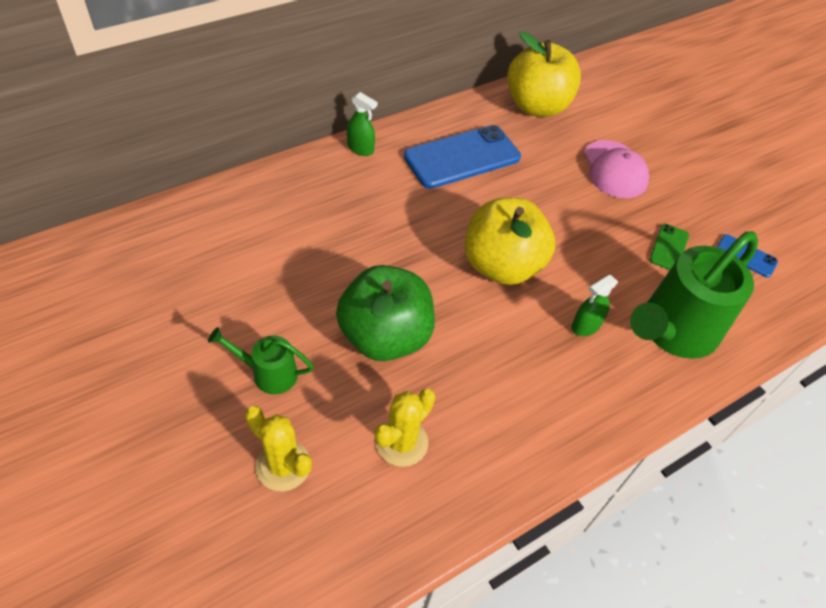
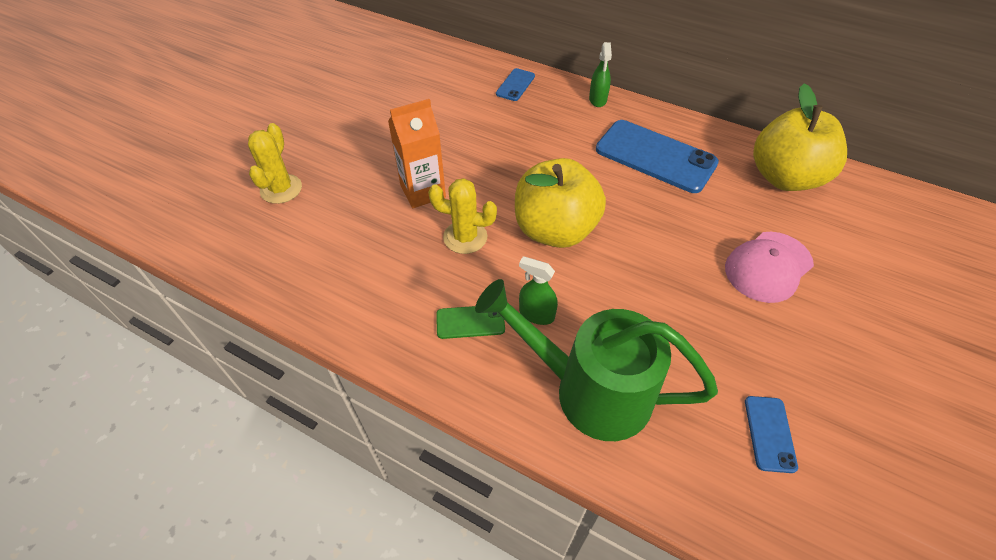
camera: 65 degrees right, 0 degrees up
(268, 373) = (348, 149): green watering can -> none
(286, 190) = (515, 85): none -> blue phone
(385, 336) = (423, 191): green apple -> orange carton
(402, 442) = (334, 240): yellow cactus -> yellow cactus (465, 237)
(669, 247) = (705, 351): green phone -> green phone (470, 322)

